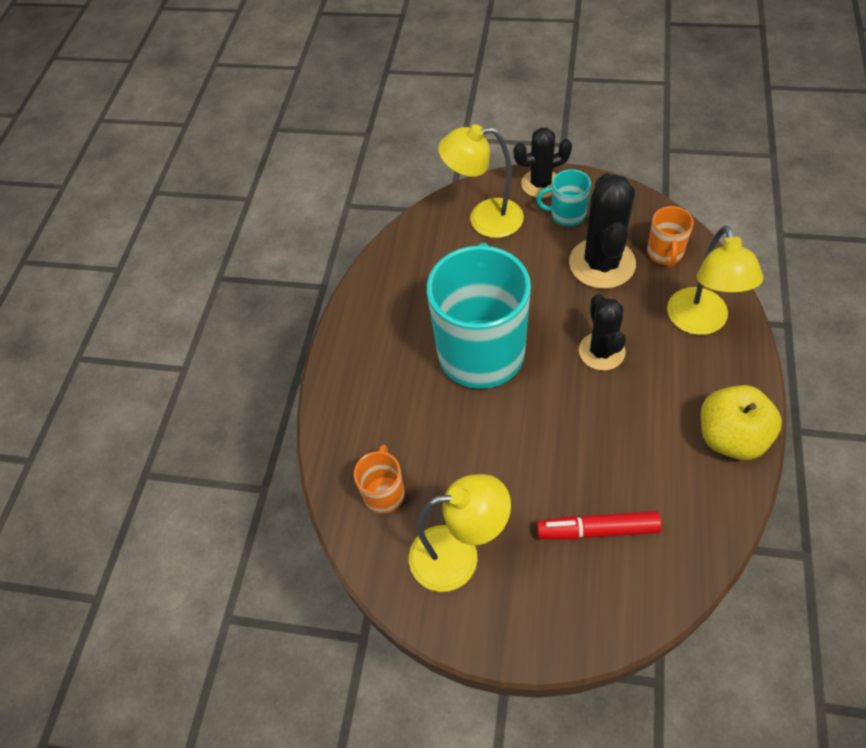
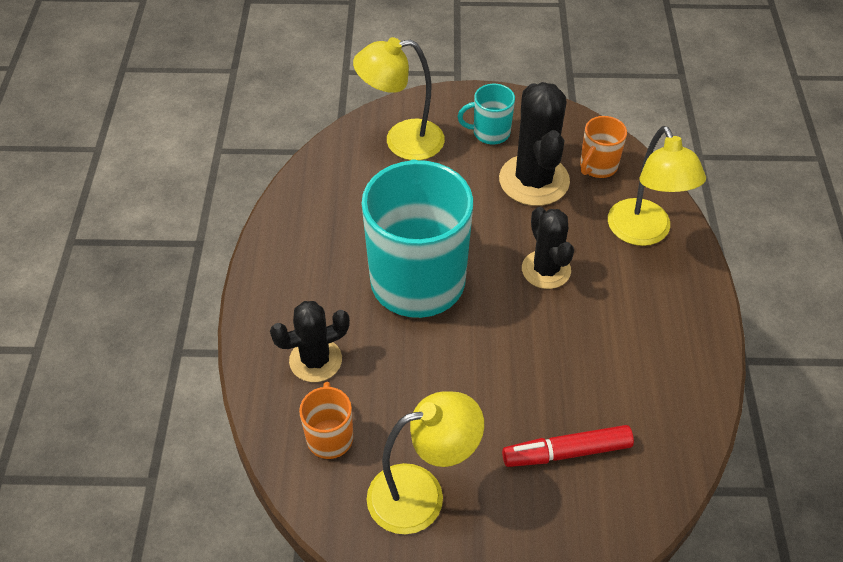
camera: 15 degrees left, 5 degrees down
(541, 184) = (458, 102): black cactus -> black cactus (315, 360)
(665, 253) = (597, 166): orange mug -> orange mug turned 45 degrees clockwise
(731, 437) = (690, 345): yellow apple -> none

